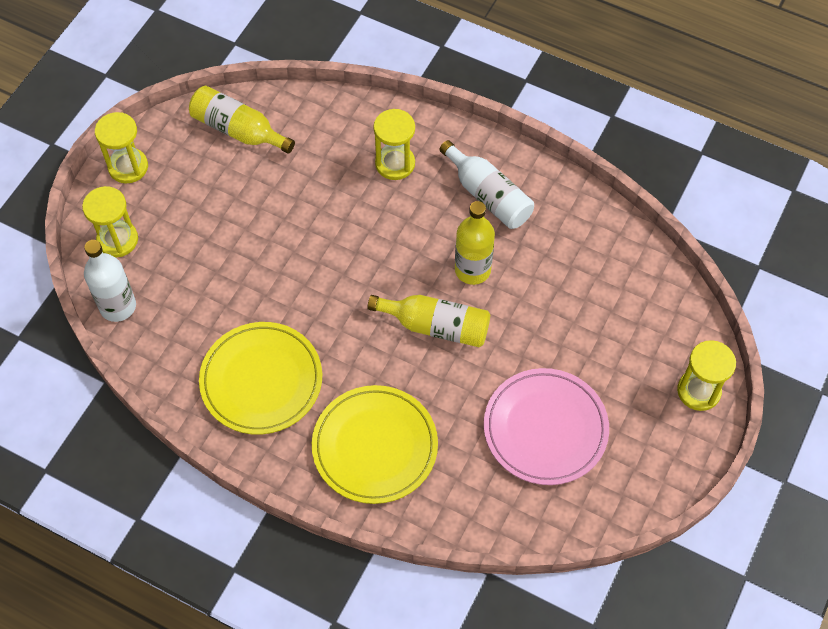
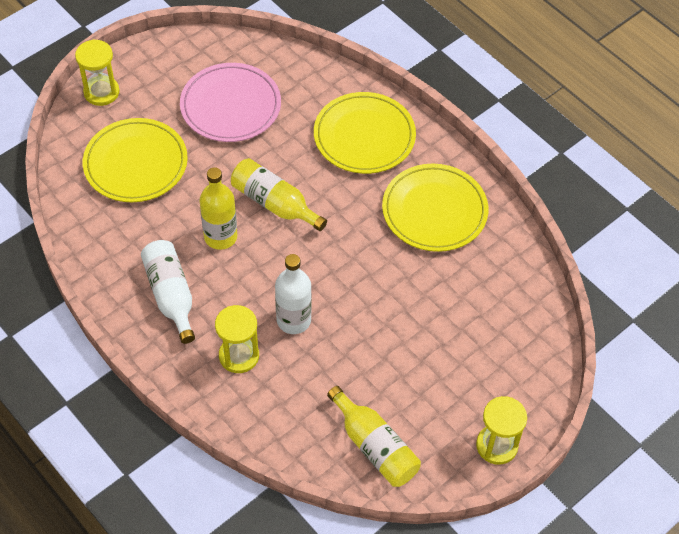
camera: 160 degrees left, 5 degrees down
(117, 240) = (525, 373): yellow hourglass -> none
(118, 306) = (539, 311): white bottle -> white bottle (293, 320)
(605, 318) = (136, 163): none -> yellow plate

